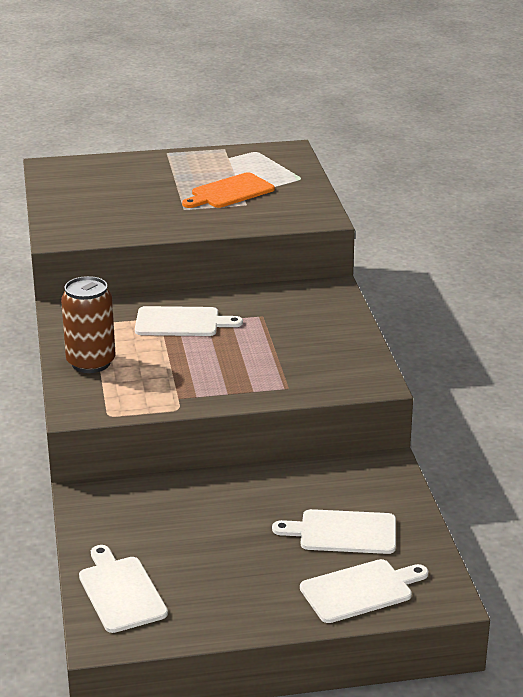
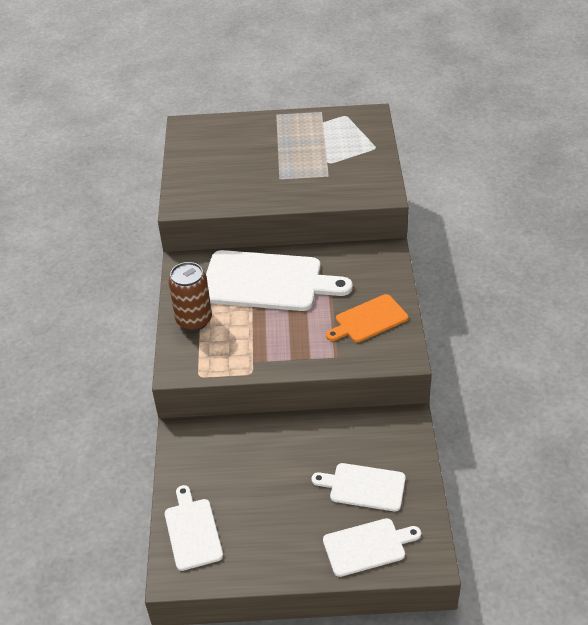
camera: 10 degrees right, 15 degrees up
(181, 322) = (267, 281): white cutting board -> white cutting board, size x1.83
(230, 192) = (317, 161): orange cutting board -> orange cutting board (368, 320)

